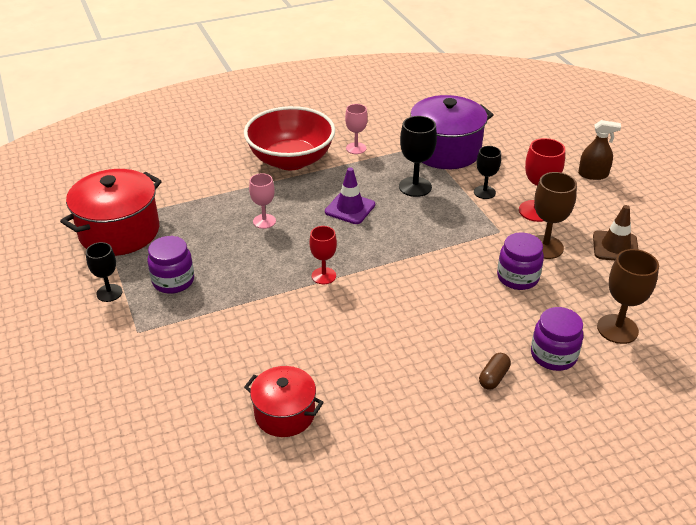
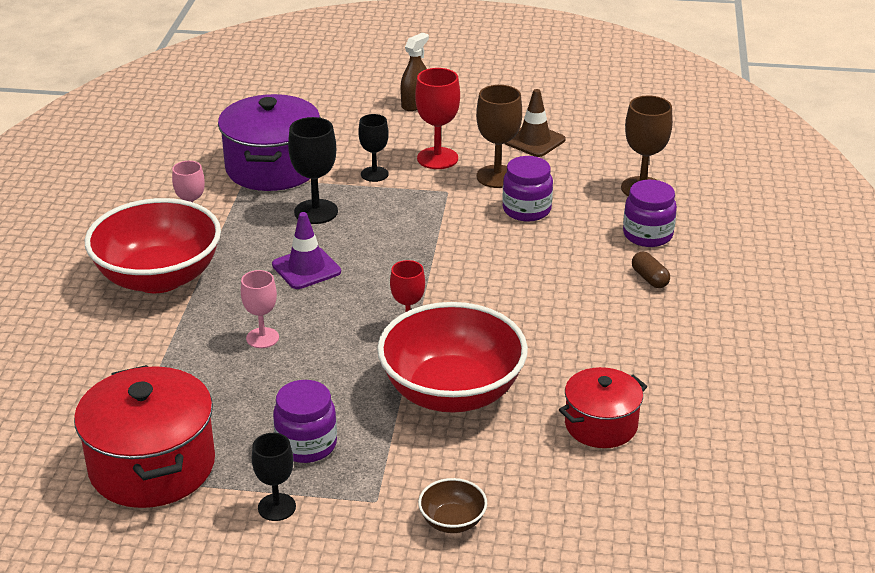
camera: 60 degrees left, 5 degrees down
(136, 374) = (452, 521): none -> brown bowl
(269, 323) = (452, 392): none -> red bowl

